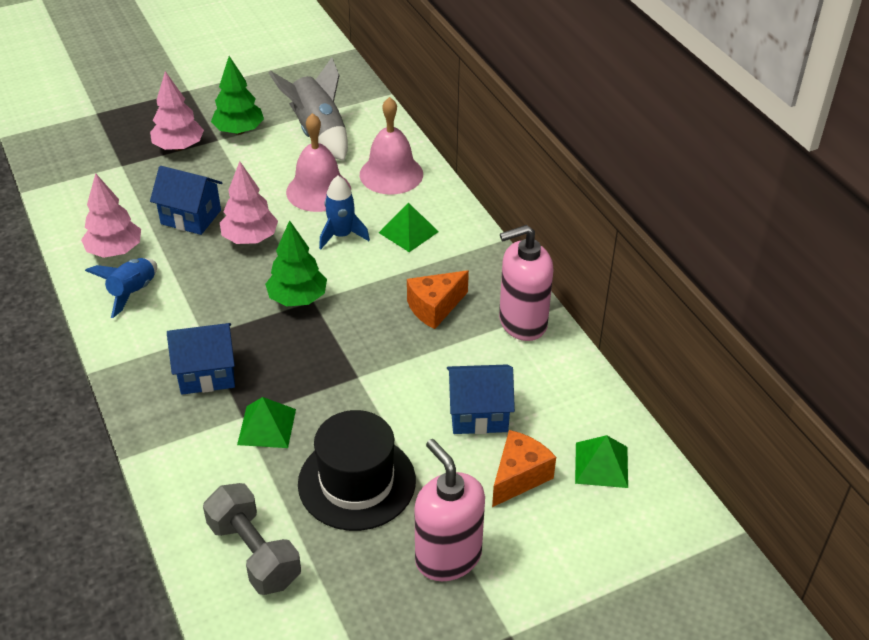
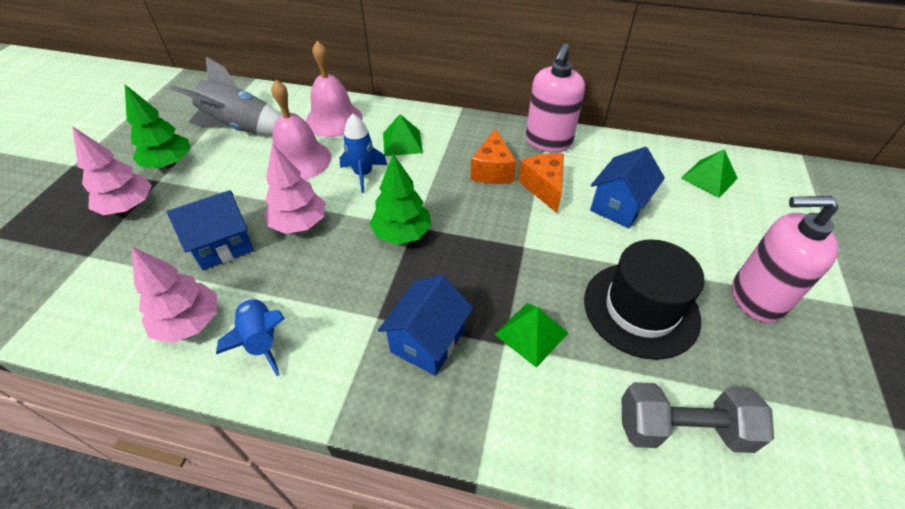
camera: 50 degrees left, 5 degrees up
(519, 477) = (695, 219): orange cheese -> orange cheese (544, 188)

